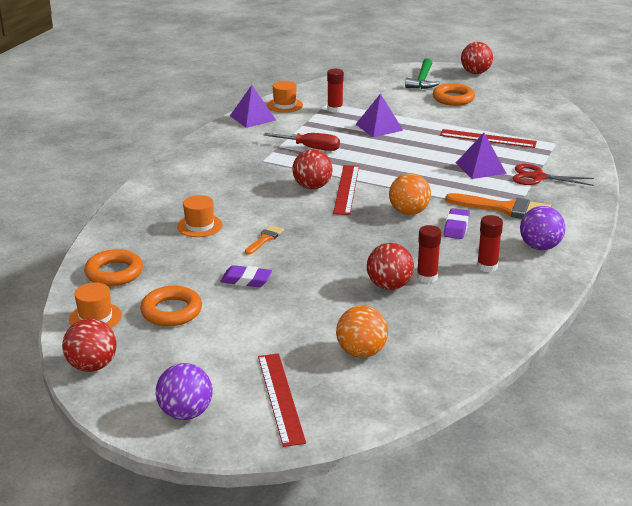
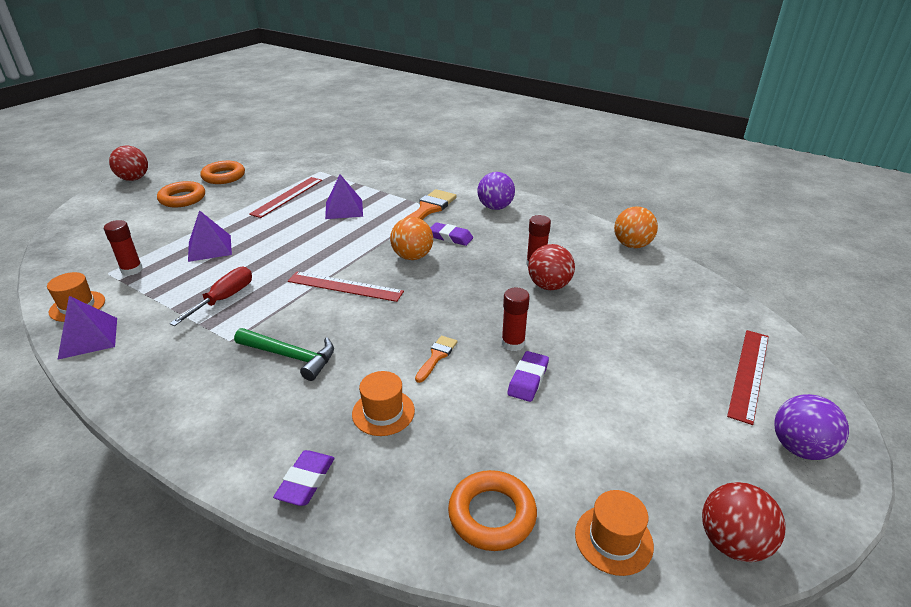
camera: 80 degrees left, 5 degrees up
(137, 210) = (306, 481): none -> purple eraser
(171, 311) = (595, 451): orange ring -> orange ring (224, 176)
(265, 239) = (437, 356): orange brush -> orange brush turned 75 degrees clockwise
(280, 398) = (749, 374): red ruler -> red ruler turned 60 degrees counterclockwise
(312, 187) = (326, 309): red ball -> none
(361, 352) = (662, 316): orange ball -> orange ball (632, 245)
(422, 80) = (117, 207): green hammer -> green hammer (290, 356)
(487, 266) = (522, 234): red glue stick -> red glue stick (513, 343)
(537, 177) = (377, 188): red scissors -> none

